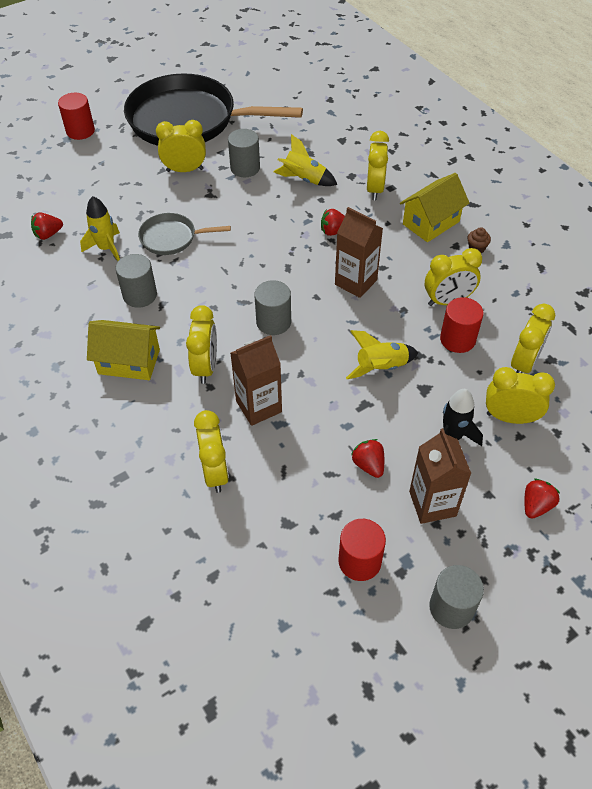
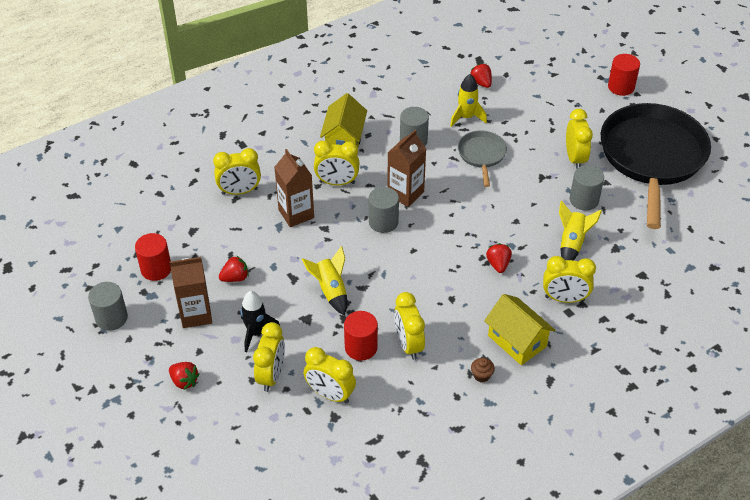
camera: 90 degrees right, 5 degrees down
(356, 282) = (431, 278): brown carton -> brown carton (405, 193)

